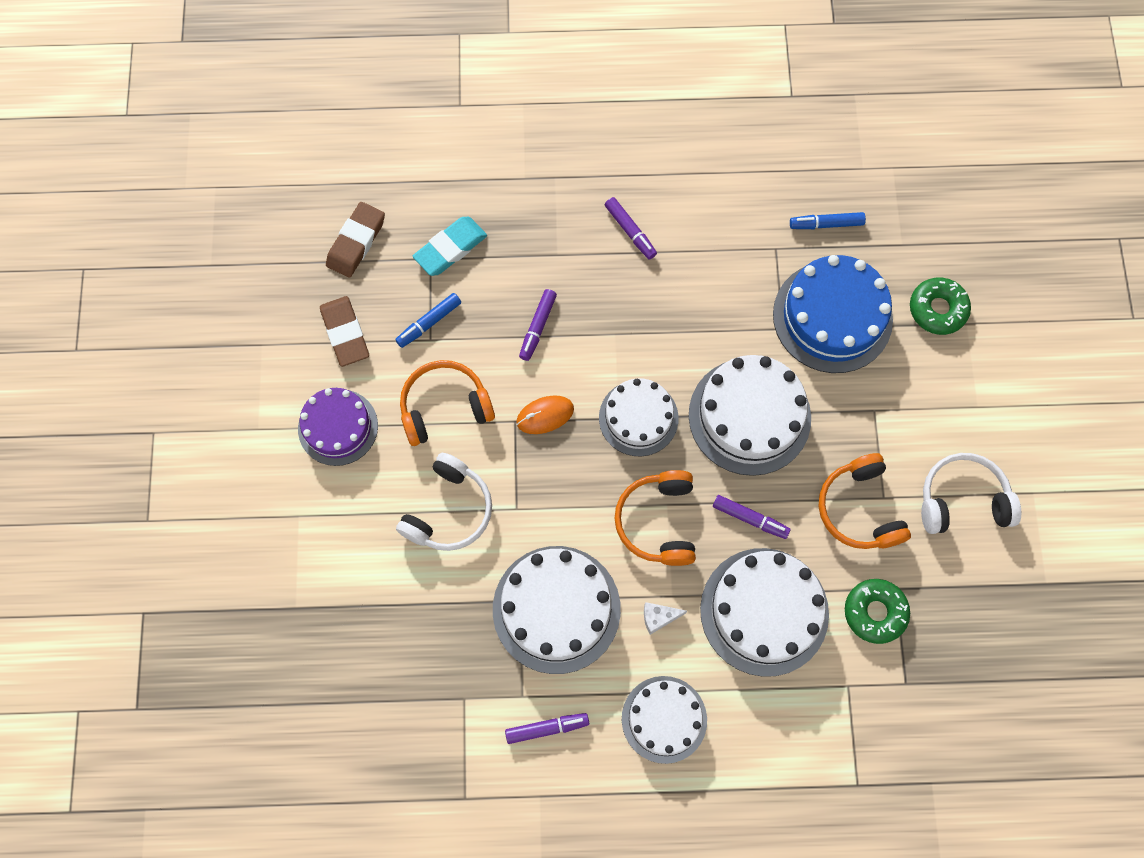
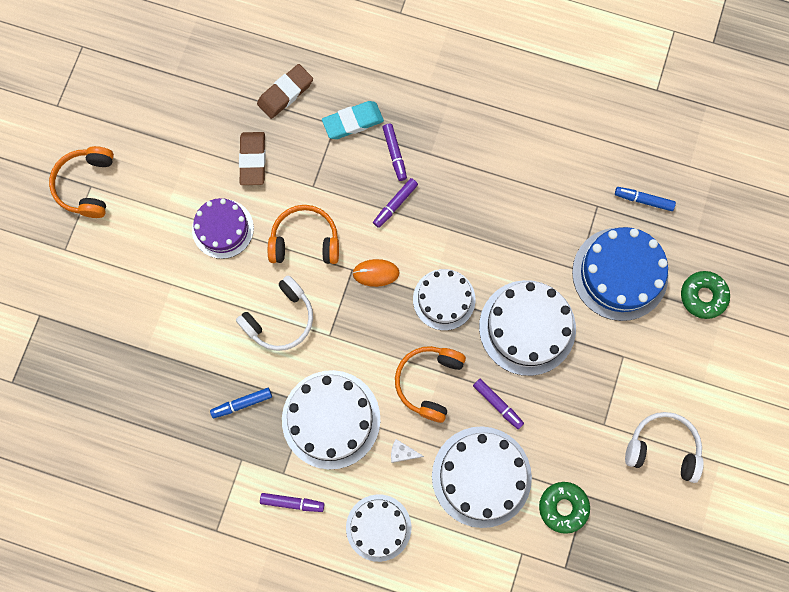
camera: 20 degrees right, 5 degrees up
(429, 323) = (316, 173): blue marker -> blue marker (242, 403)
(630, 231) = (492, 154): purple marker -> purple marker (394, 153)
(859, 509) = (582, 426): orange headphones -> orange headphones (87, 185)

